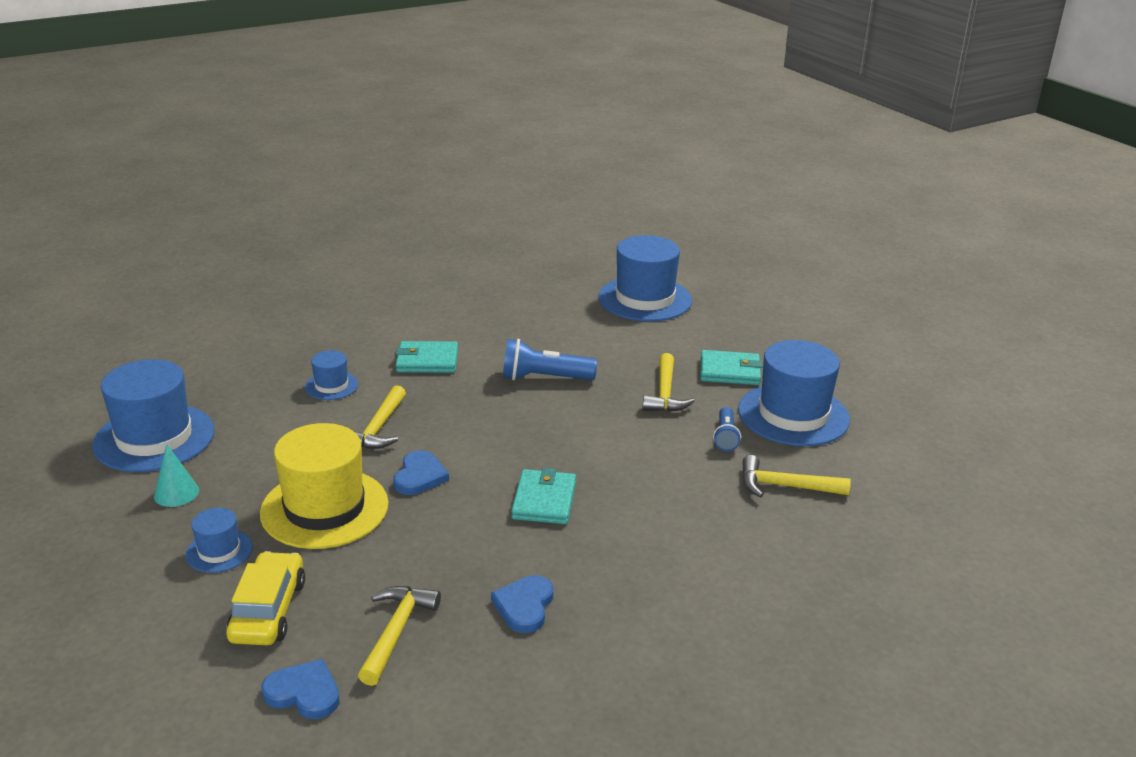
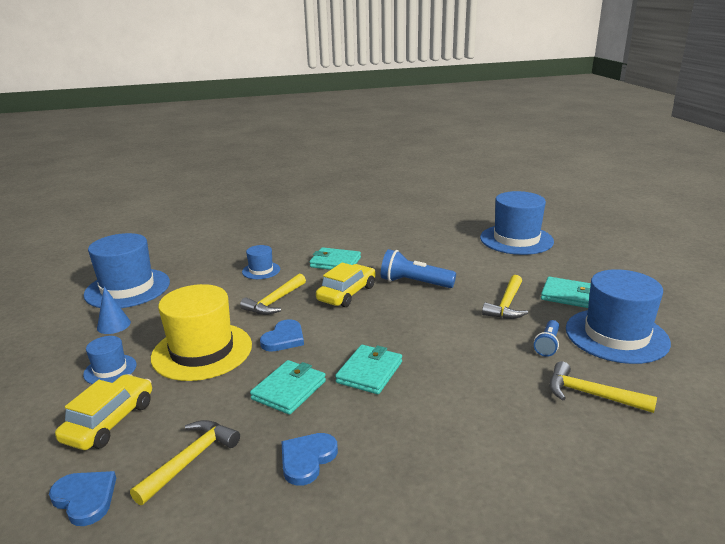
camera: 20 degrees right, 5 degrees down
(176, 493) = (113, 325): turquoise cone -> blue cone
(462, 537) = (289, 390): none -> turquoise wallet
(466, 404) = (347, 293): none -> yellow car

